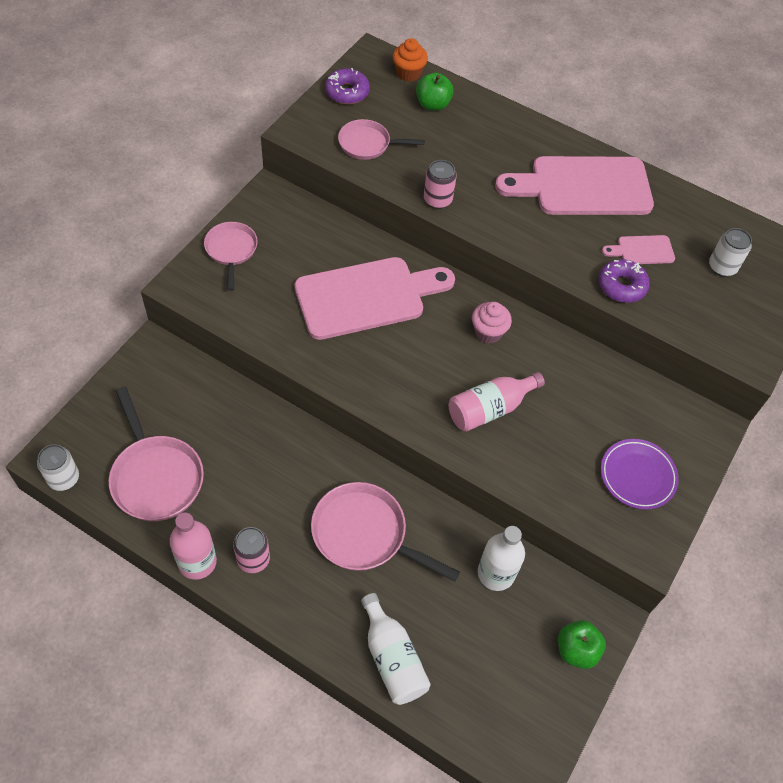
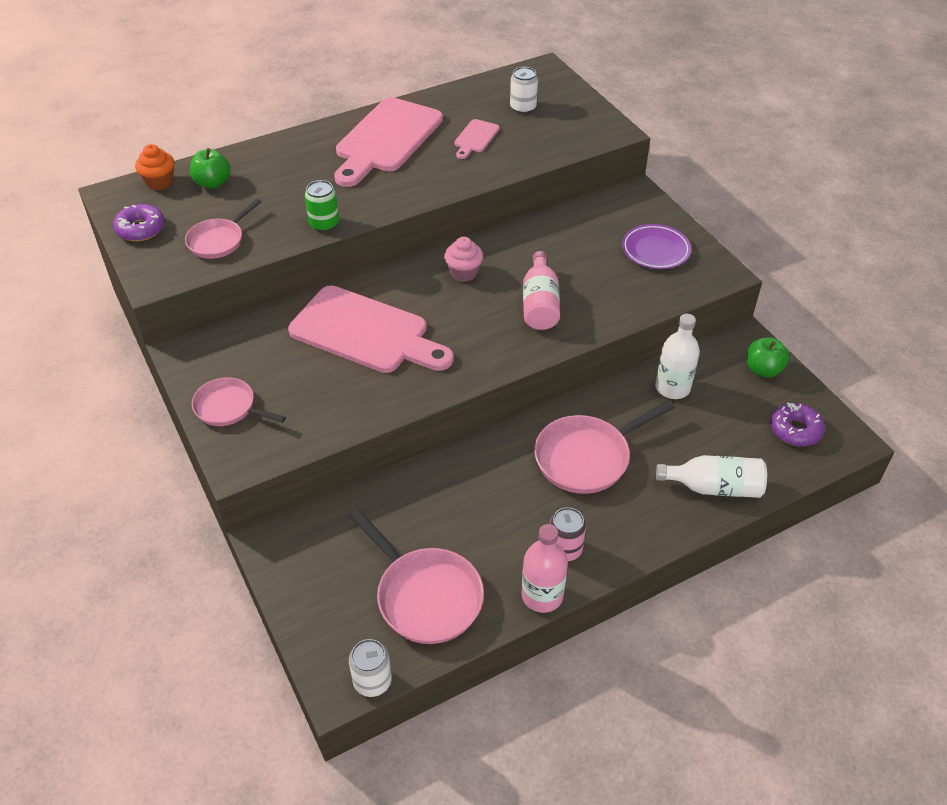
camera: 55 degrees left, 10 degrees down
(155, 476) = (425, 595): pink pan -> pink pan turned 45 degrees clockwise
(367, 297) = (366, 332): pink cutting board -> pink cutting board turned 105 degrees clockwise
(437, 200) = (324, 224): pink can -> green can
(621, 286) = (500, 163): purple donut -> purple donut (795, 430)

